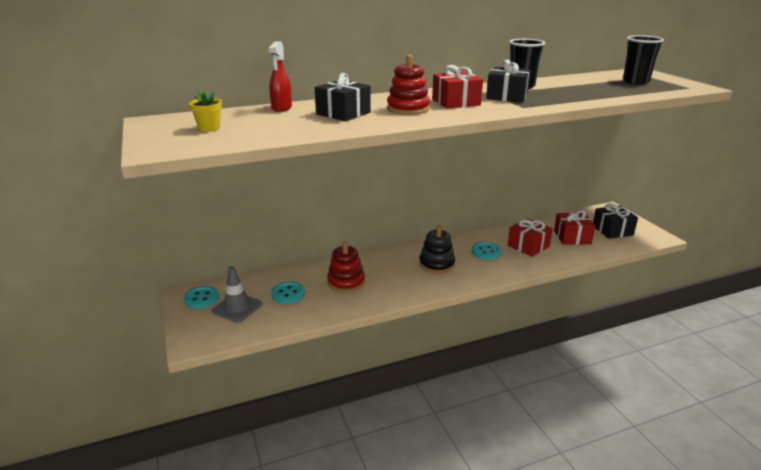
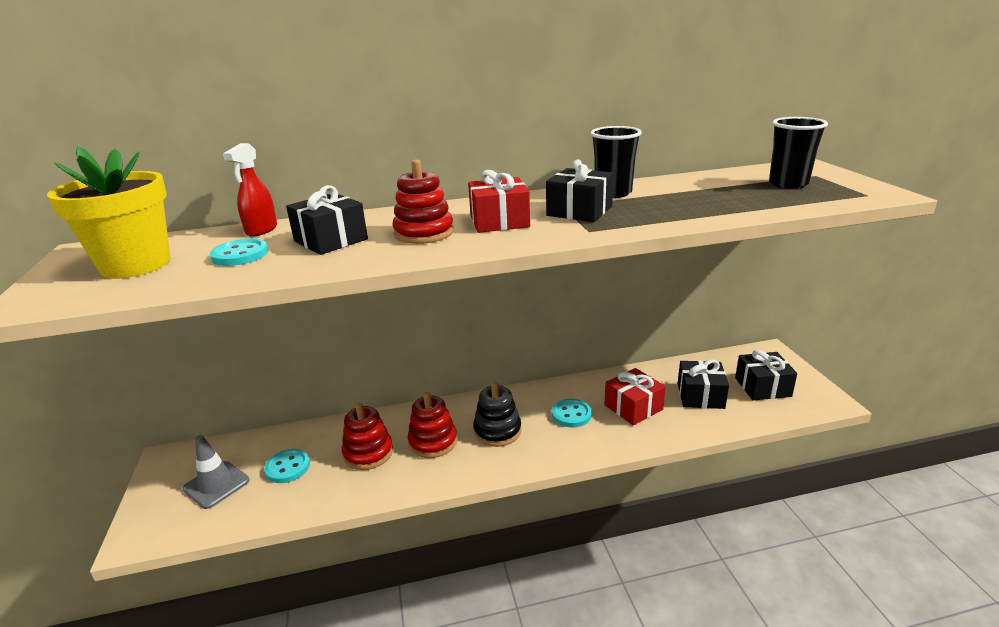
camera: 10 degrees right, 0 degrees up
(201, 299) = (181, 467): turquoise button -> turquoise button (240, 255)
(209, 128) = (136, 265): yellow flower pot -> yellow flower pot, size x2.28
(392, 273) = (433, 442): none -> red stacking toy
(572, 237) = (700, 395): red gift -> black gift

